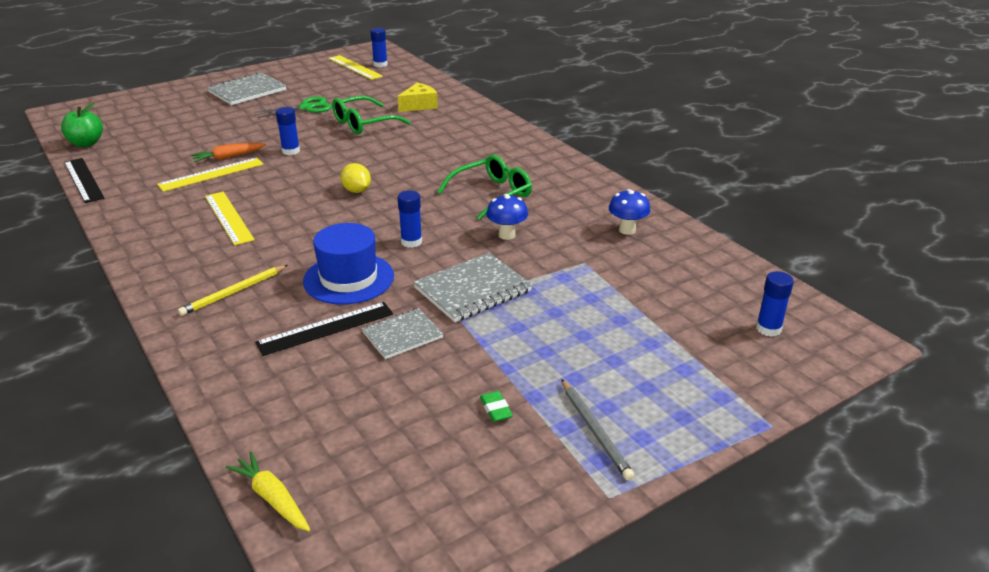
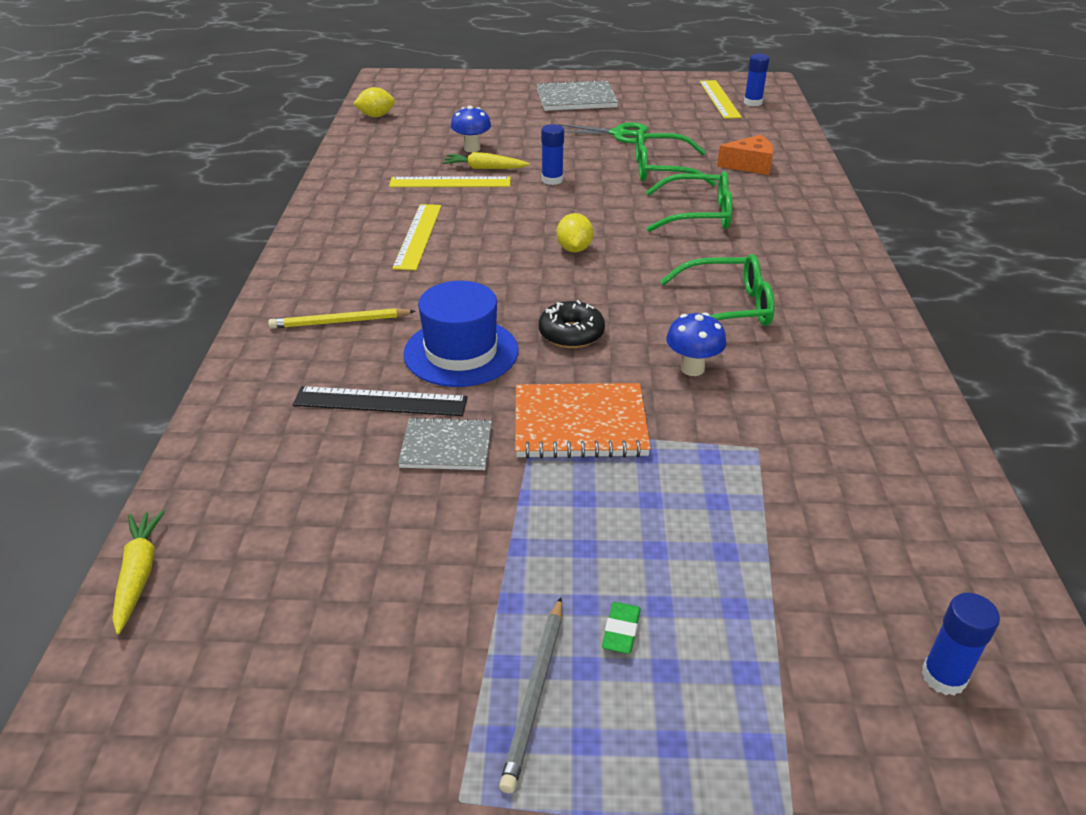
camera: 35 degrees right, 5 degrees up
(83, 180) = (336, 153): black ruler -> none
(86, 143) = (376, 116): green apple -> yellow lemon
(228, 157) = (484, 168): orange carrot -> yellow carrot
(411, 242) = (571, 334): blue glue stick -> black donut
(417, 145) = (698, 215): none -> green glasses
(419, 105) = (749, 165): yellow cheese -> orange cheese
(473, 290) = (580, 424): grey notebook -> orange notebook
(496, 409) = (450, 595): green eraser -> green eraser (621, 631)
(627, 230) = (864, 425): blue mushroom -> blue mushroom (472, 149)

